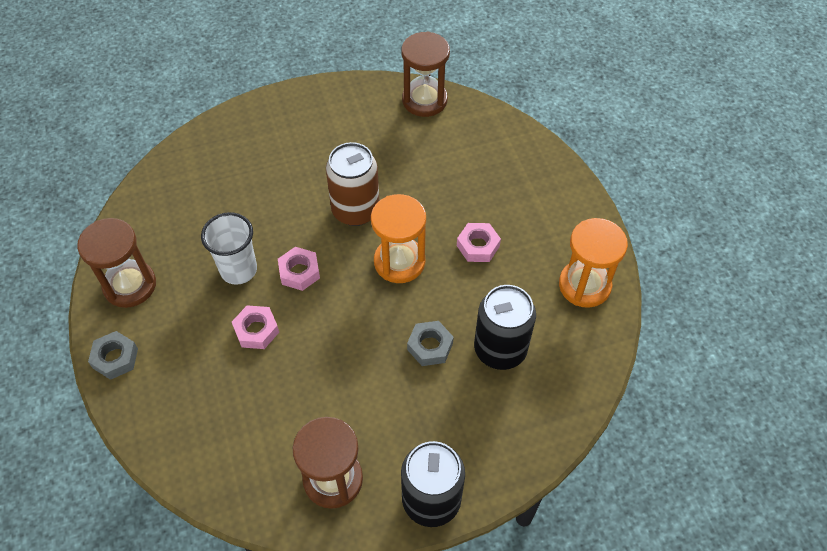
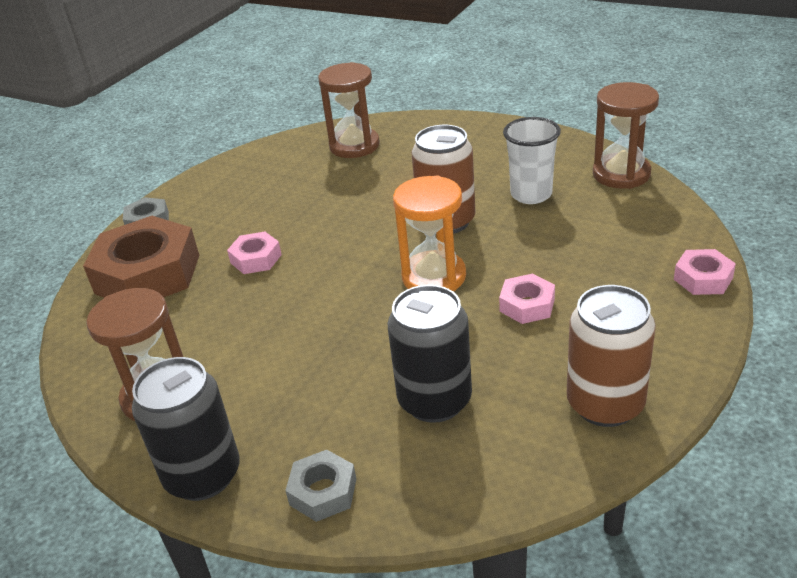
camera: 50 degrees right, 20 degrees down
(130, 285) = (218, 185): brown hourglass -> brown hourglass (354, 146)
(186, 401) = (147, 274): none -> brown nut
(238, 270) = (300, 214): white cup -> white cup (531, 194)
(299, 272) = (341, 239): pink nut -> pink nut (703, 278)
(430, 346) = (372, 355): grey nut -> grey nut (323, 492)
(584, 285) = (605, 404): orange hourglass -> brown can

